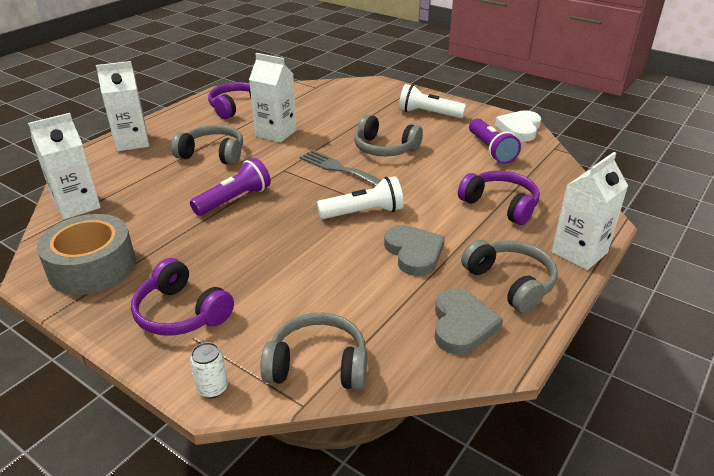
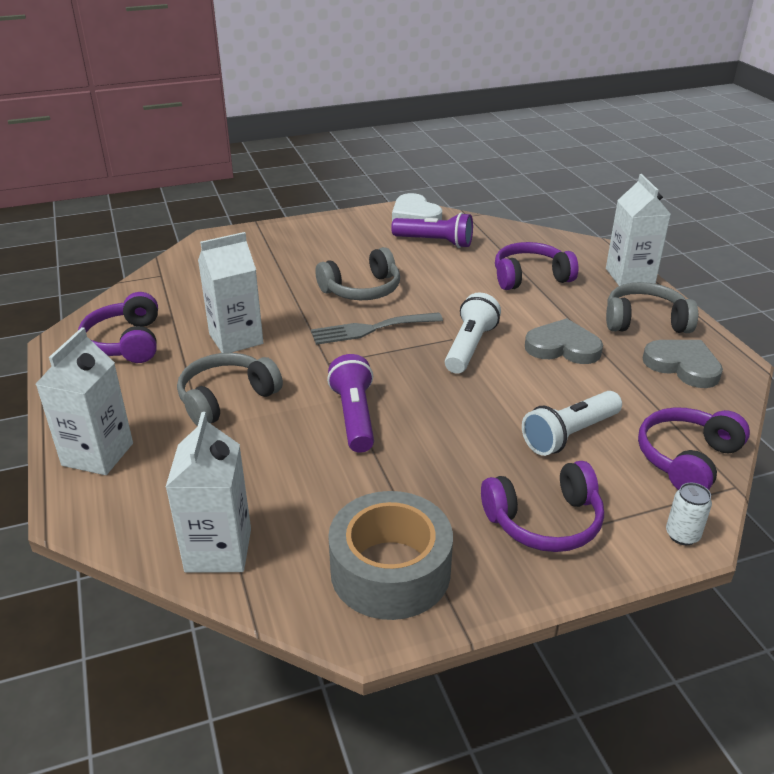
camera: 55 degrees left, 0 degrees up
(318, 365) = (687, 459): grey headphones -> purple headphones
(428, 114) = (324, 241): white flashlight -> white flashlight (569, 435)

